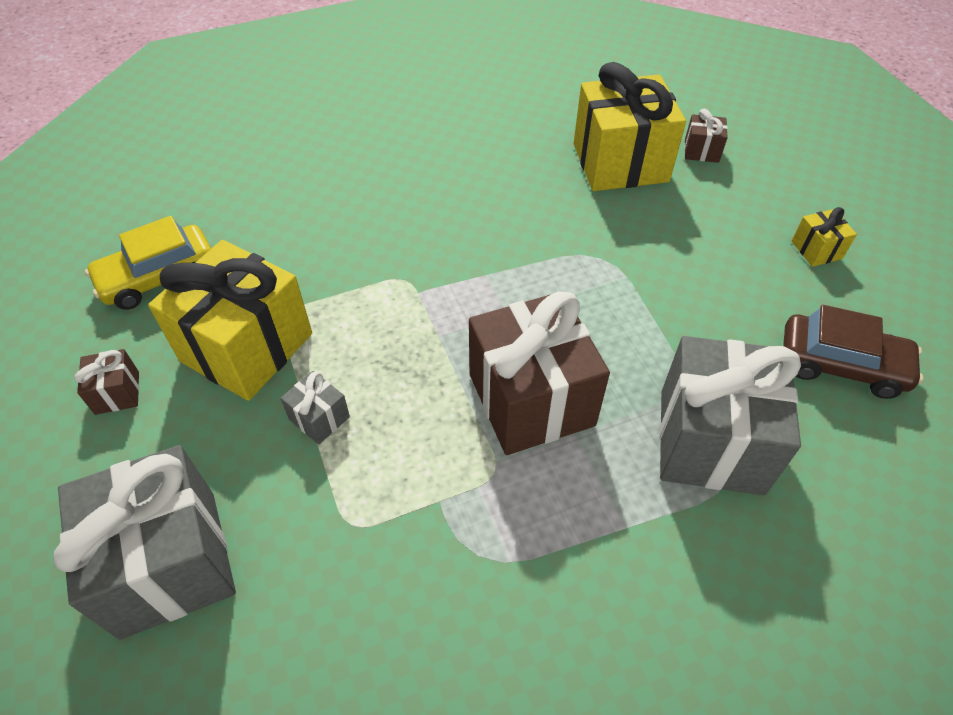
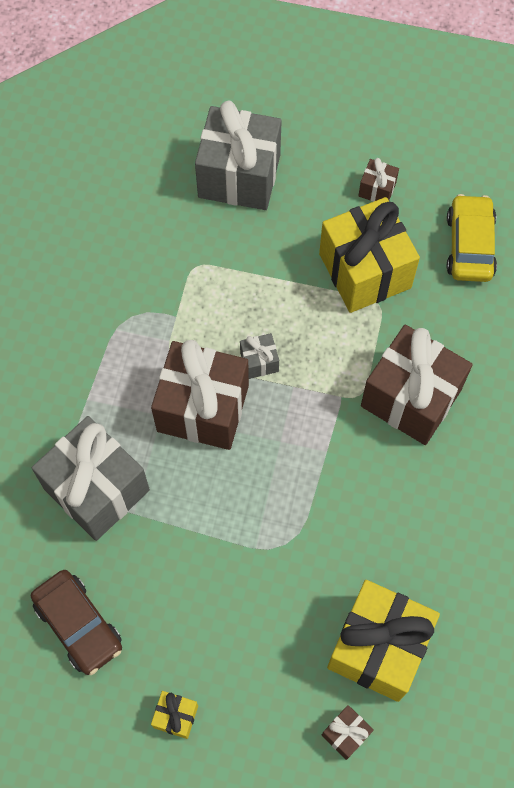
camera: 125 degrees right, 15 degrees up
(319, 418) = (278, 284): grey gift -> grey gift (259, 362)
(377, 242) = (411, 398): none -> brown gift
(841, 365) = (79, 625): brown car -> brown car turned 90 degrees counterclockwise

